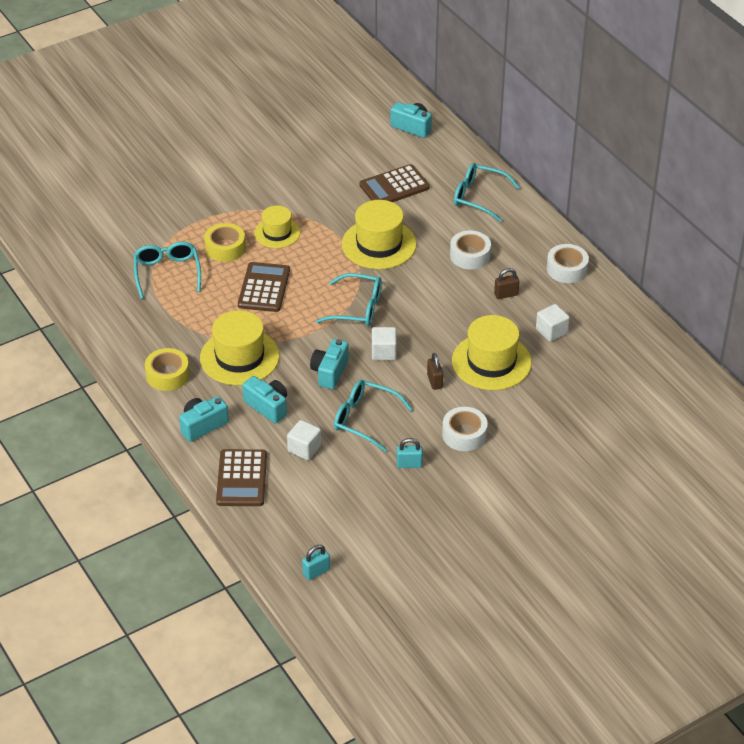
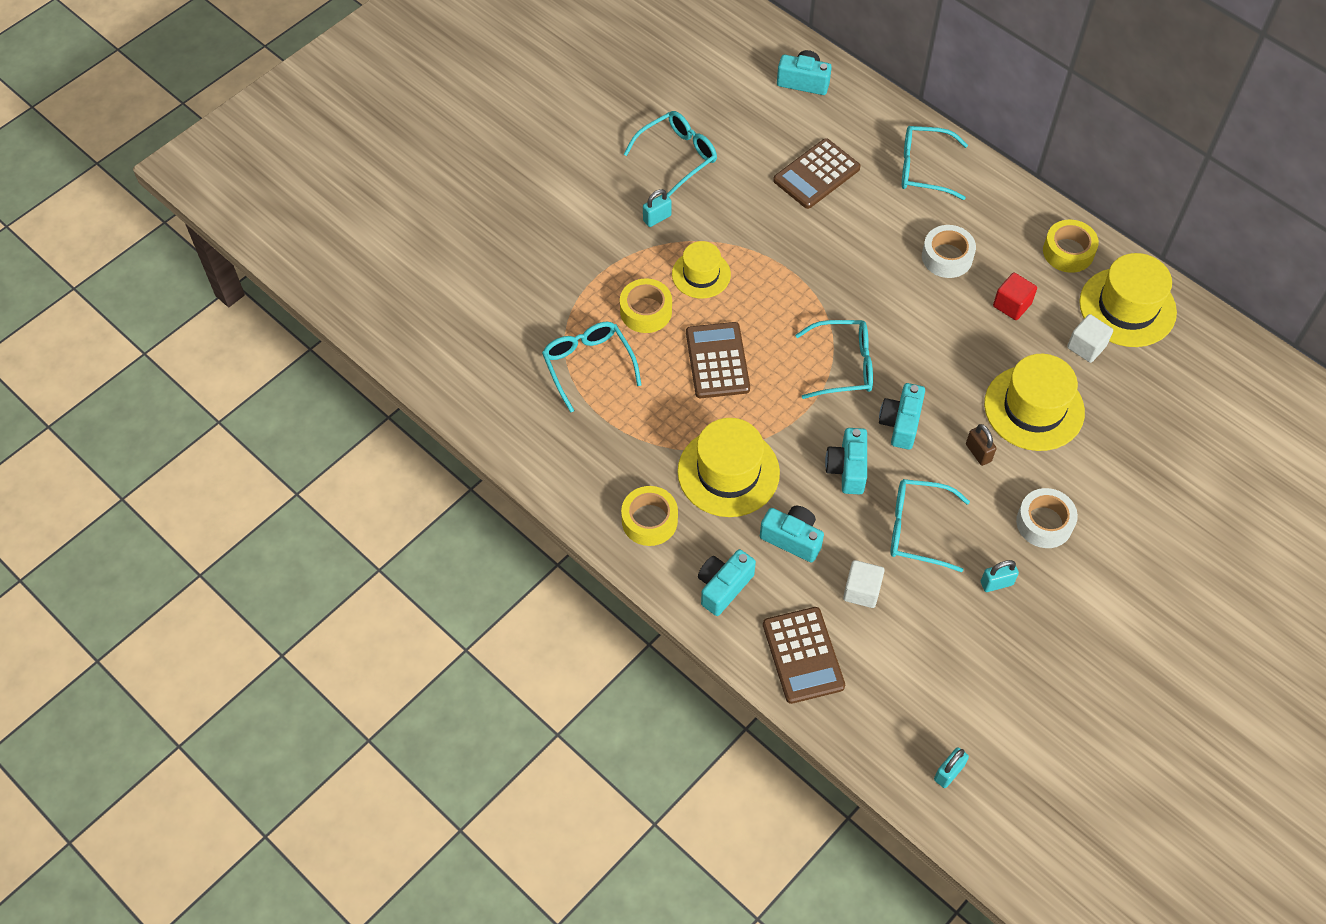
camera: 15 degrees left, 15 degrees up
(260, 192) = (657, 218): none -> turquoise padlock
(294, 157) = (678, 156): none -> turquoise glasses
(379, 244) = (832, 264): yellow hat -> yellow hat (1127, 307)
(384, 352) = (900, 423): white cube -> turquoise camera
(506, 294) = (1012, 305): brown padlock -> red cube
(567, 269) = (1068, 252): white tape -> yellow tape

